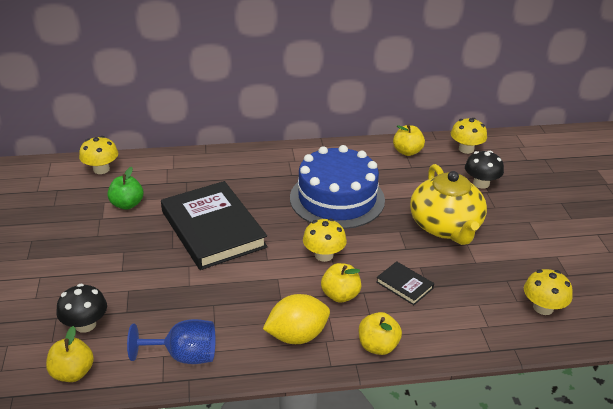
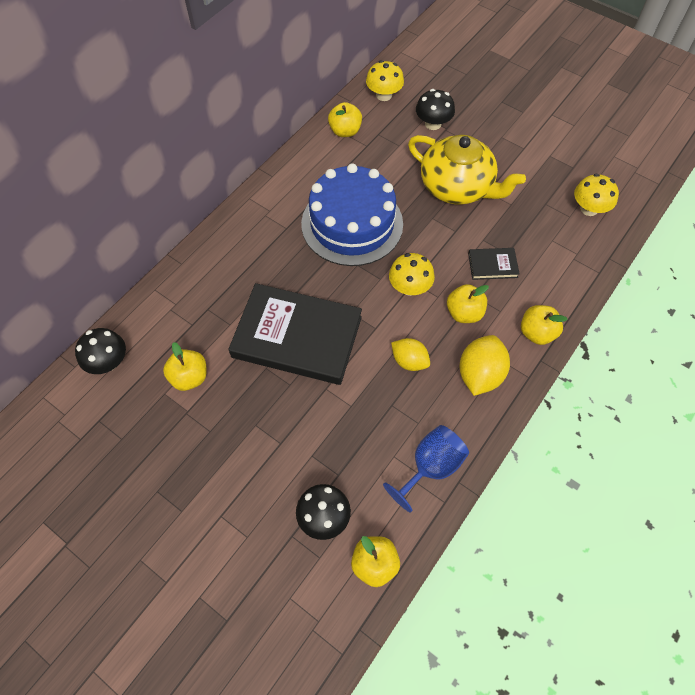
camera: 45 degrees left, 25 degrees up
(101, 169) = (108, 362): yellow mushroom -> black mushroom
(127, 204) = (189, 377): green apple -> yellow apple
(261, 292) = (409, 361): none -> yellow lemon

